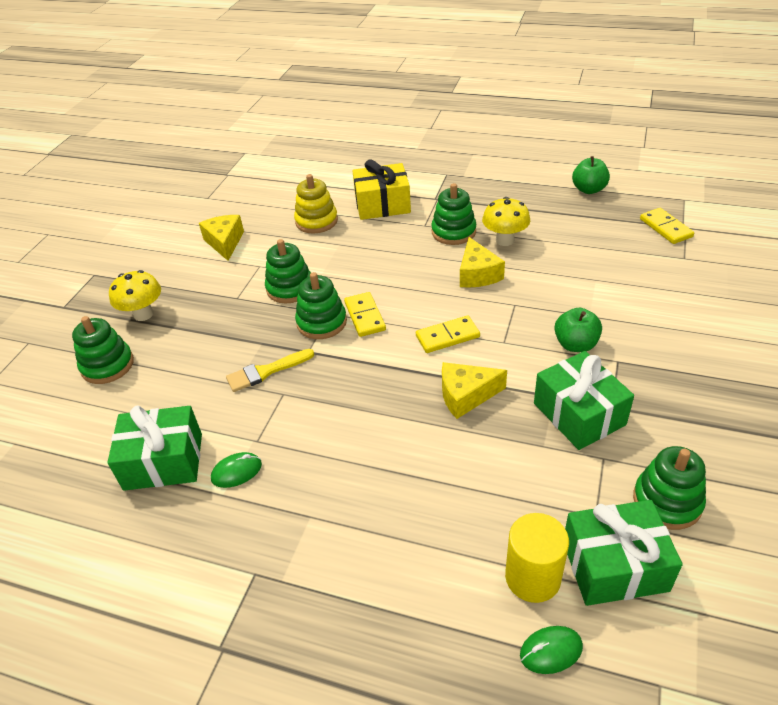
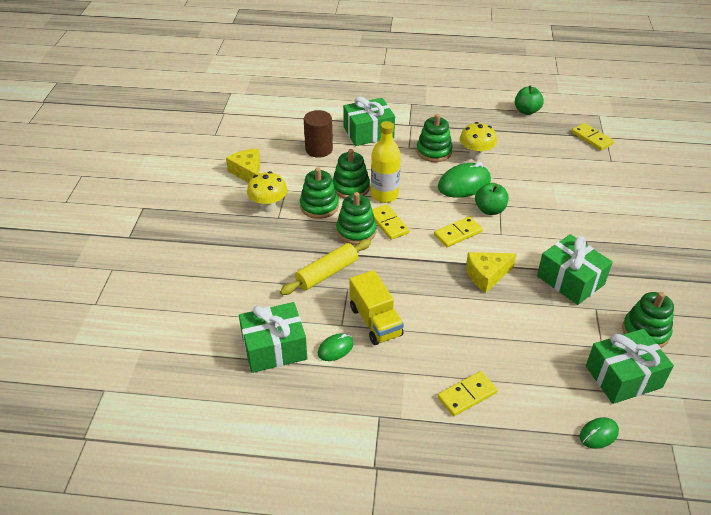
camera: 15 degrees left, 0 degrees up
(107, 365) = (192, 281): green stacking toy -> green stacking toy (351, 187)
(143, 314) = (204, 237): yellow mushroom -> yellow mushroom (268, 207)
(266, 372) = (327, 273): yellow brush -> yellow rolling pin
(300, 441) = (375, 321): none -> yellow truck
(316, 221) = (319, 149): yellow stacking toy -> brown cylinder
(373, 281) = (384, 195): none -> yellow bottle
(381, 561) = (467, 395): none -> yellow domino
(382, 205) = (368, 132): yellow gift -> green gift
(477, 274) = (464, 184): yellow cheese -> green mouse
(532, 577) = (573, 391): yellow cylinder -> none
(575, 344) = (553, 231): green apple -> green apple (490, 210)

